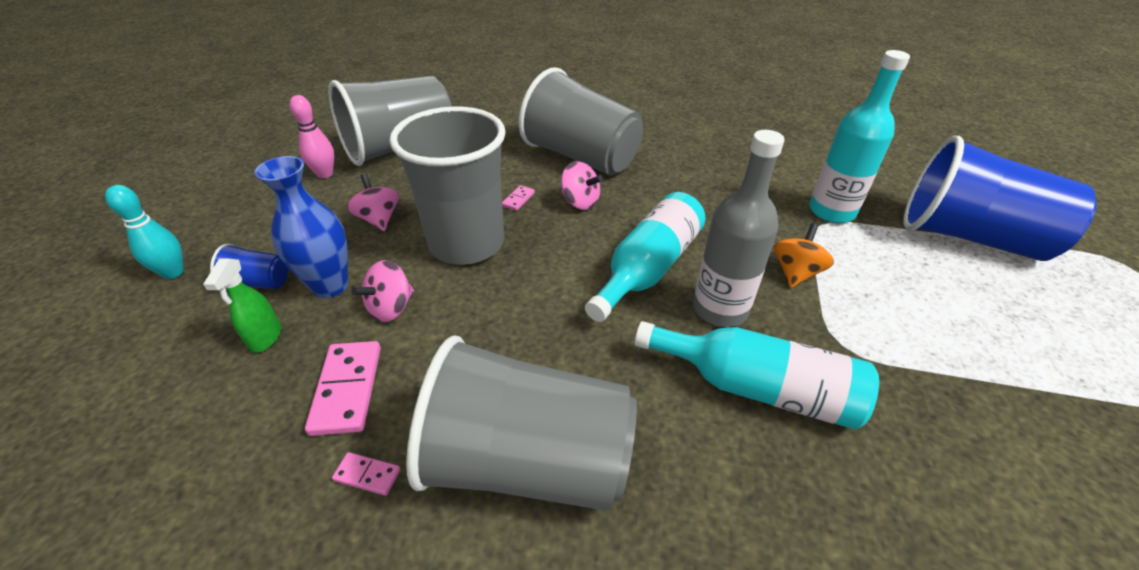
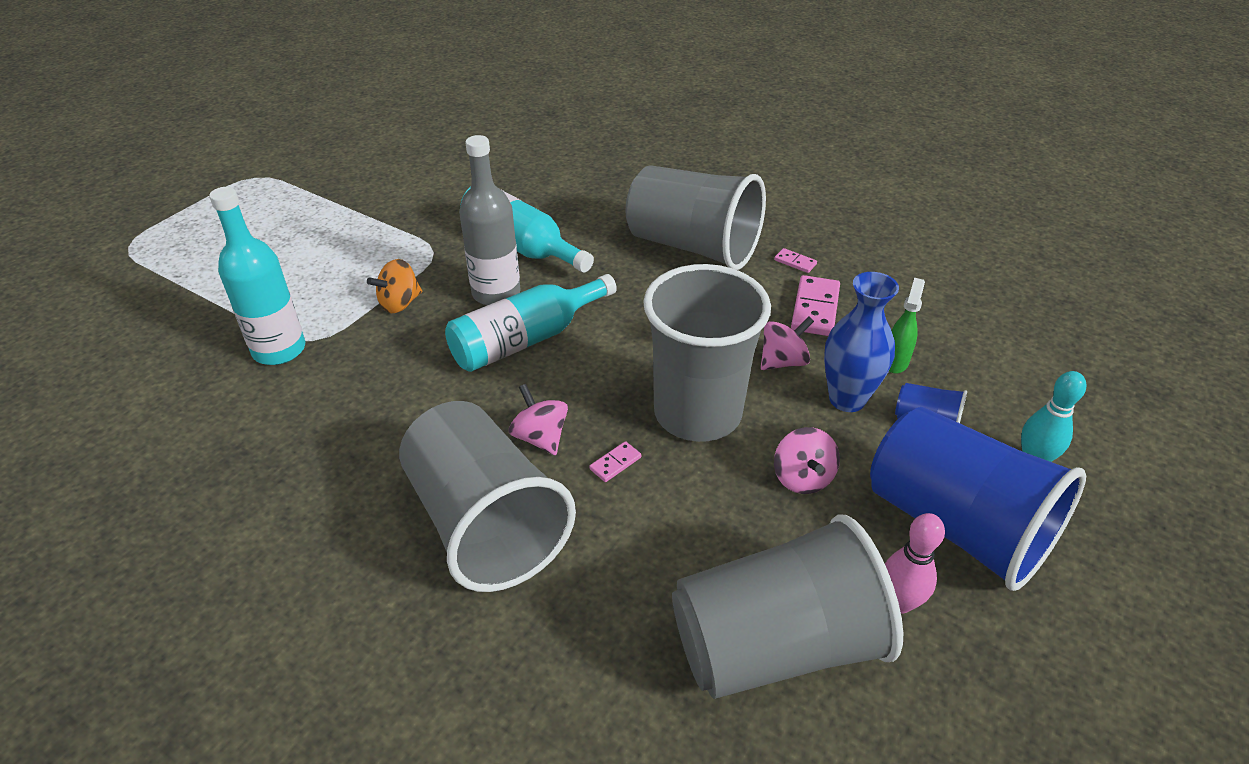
camera: 160 degrees left, 0 degrees up
(969, 237) = (201, 293): blue cup -> blue cup (956, 525)

